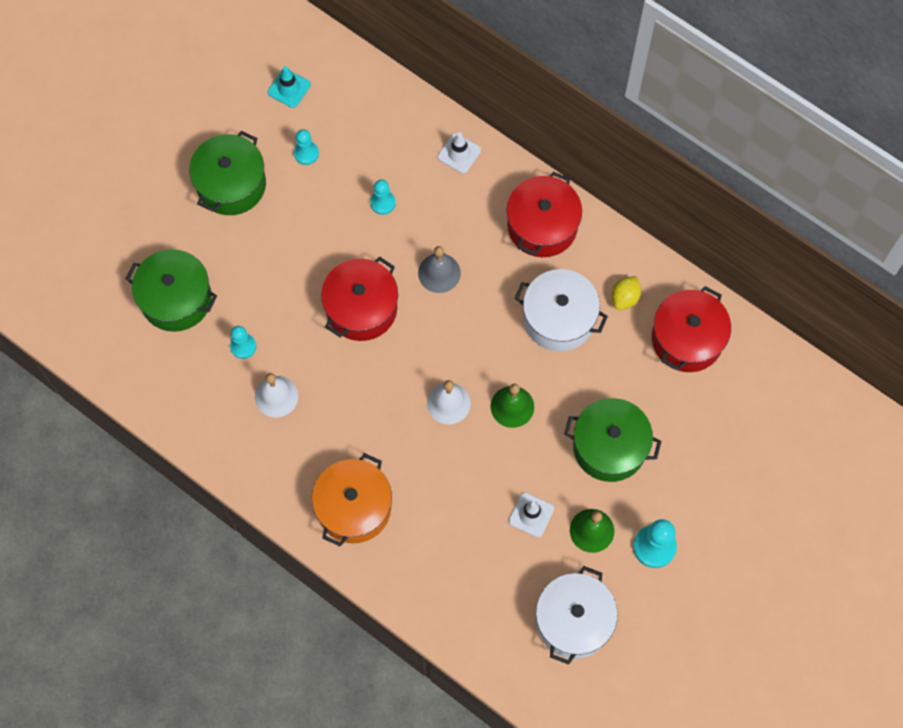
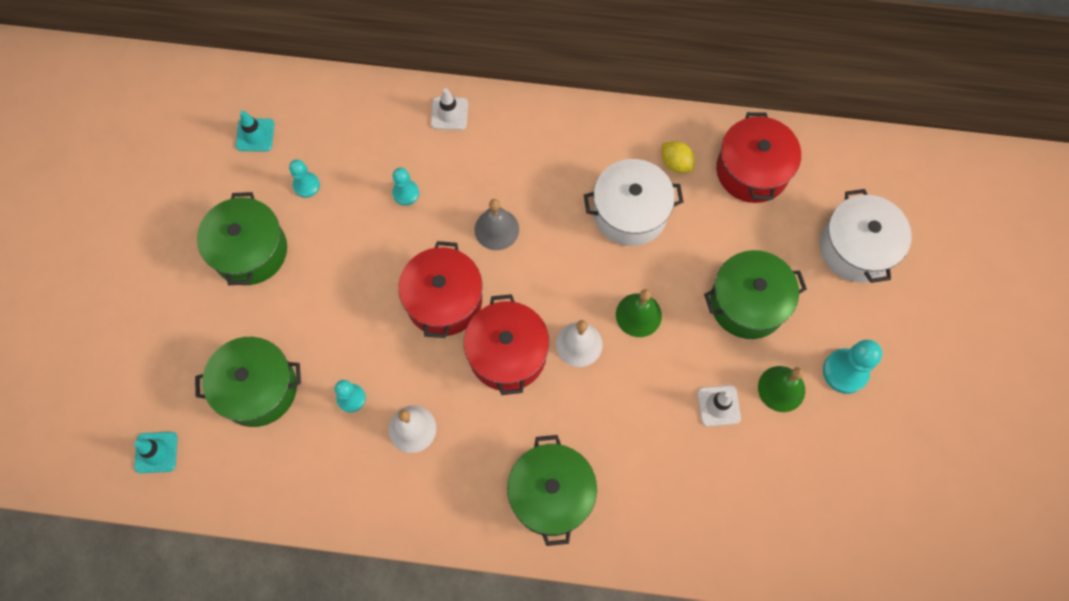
camera: 30 degrees left, 0 degrees up
(73, 306) = (156, 452): none -> turquoise traffic cone
(354, 507) = (551, 494): orange pot -> green pot
(542, 226) = (563, 138): red pot -> red pot (507, 353)
(573, 621) = (819, 483): white pot -> white pot (856, 248)
(625, 298) = (676, 163): yellow lemon -> yellow lemon turned 45 degrees counterclockwise

